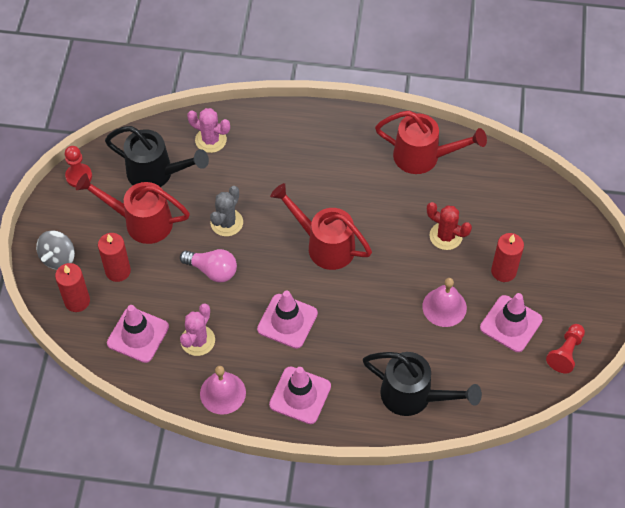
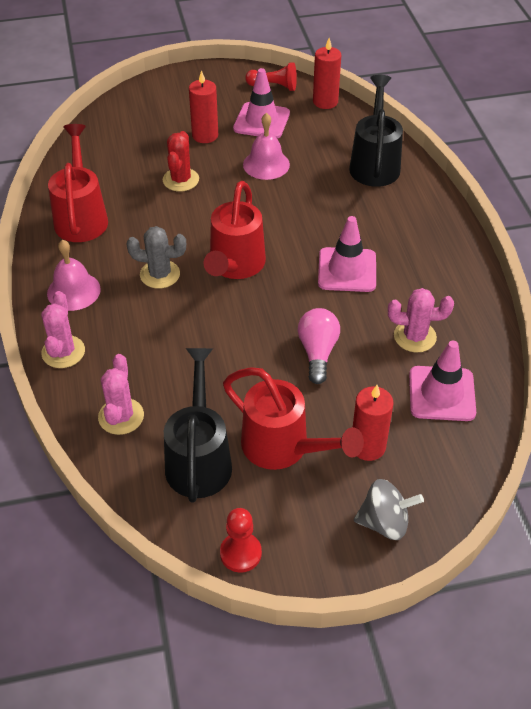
camera: 110 degrees left, 10 degrees down
(77, 301) = (434, 474): red candle -> red candle (325, 102)
(141, 222) = (283, 448): red watering can -> red watering can turned 45 degrees counterclockwise
(222, 393) = (462, 297): pink bell -> pink bell (73, 291)
(226, 222) = (244, 360): grey cactus -> grey cactus (160, 274)
(282, 119) = (63, 352): none -> pink cactus
(300, 395) = (425, 238): pink traffic cone -> none

